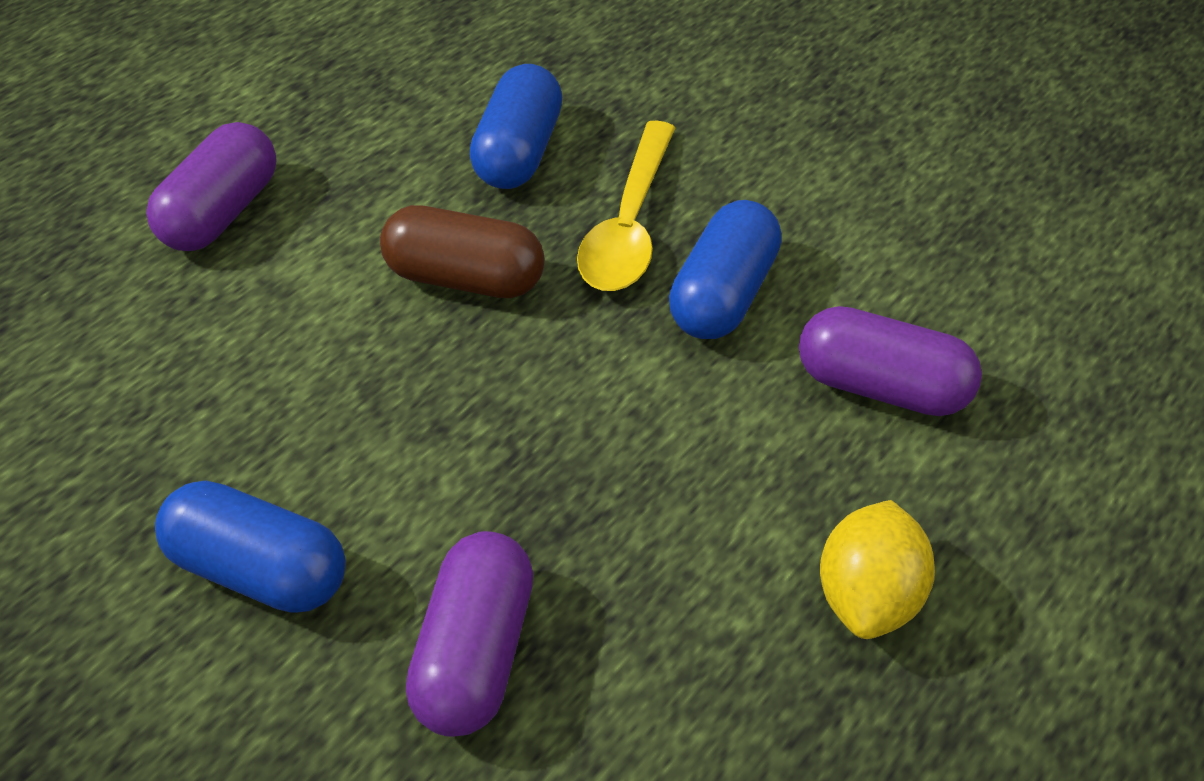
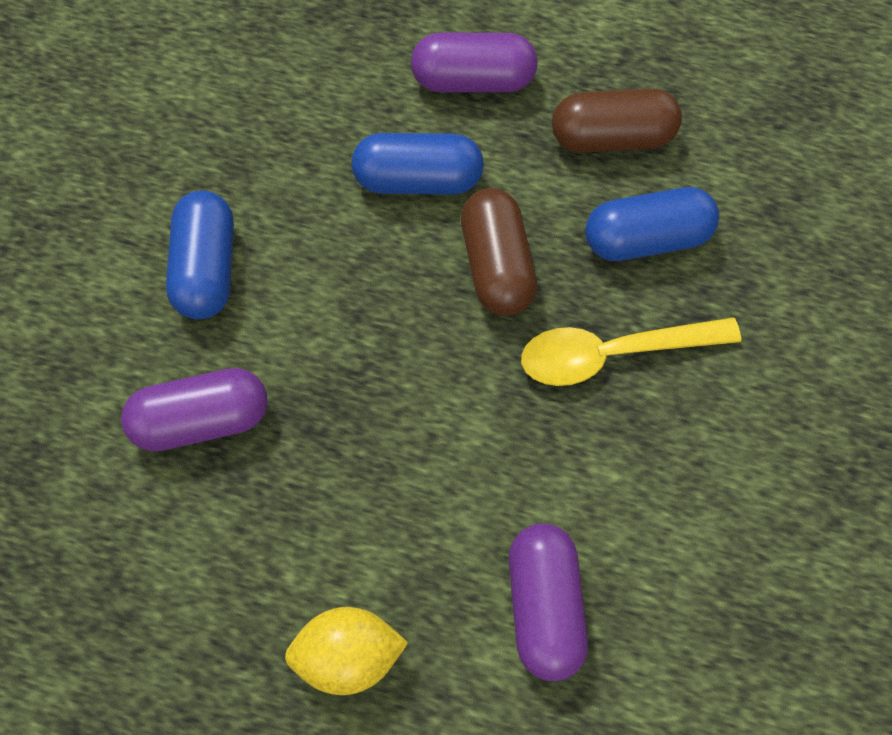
camera: 65 degrees right, 15 degrees up
(385, 132) = (612, 137): none -> brown capsule
(723, 294) = (577, 453): blue capsule -> blue capsule (418, 180)

